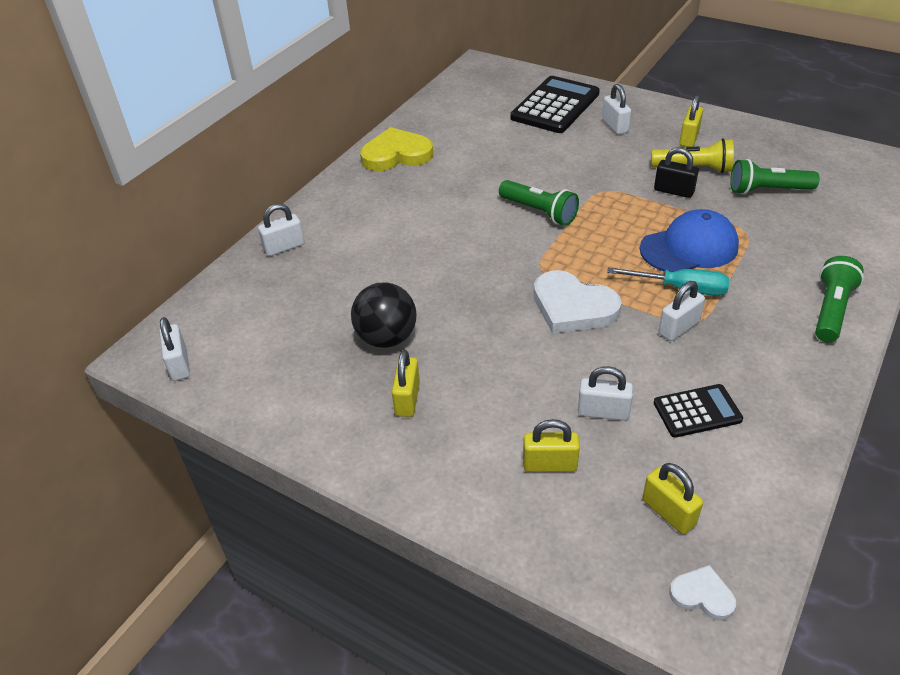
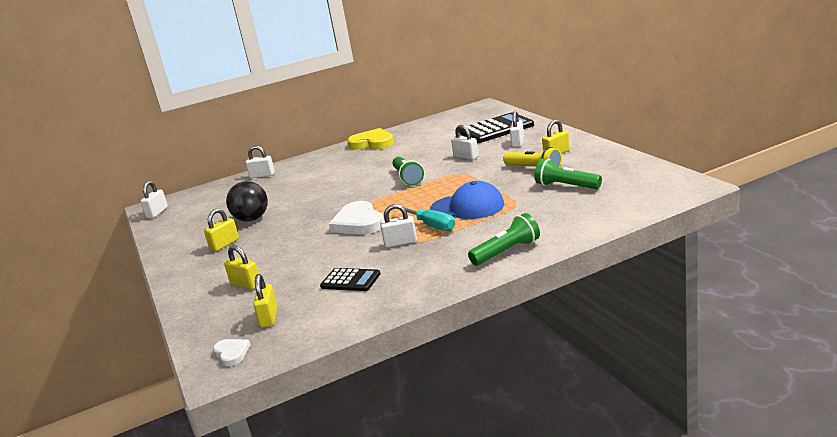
camera: 35 degrees right, 20 degrees down
(603, 412) = (303, 270): white padlock -> white padlock (466, 157)
(673, 191) = (503, 179): black padlock -> none

